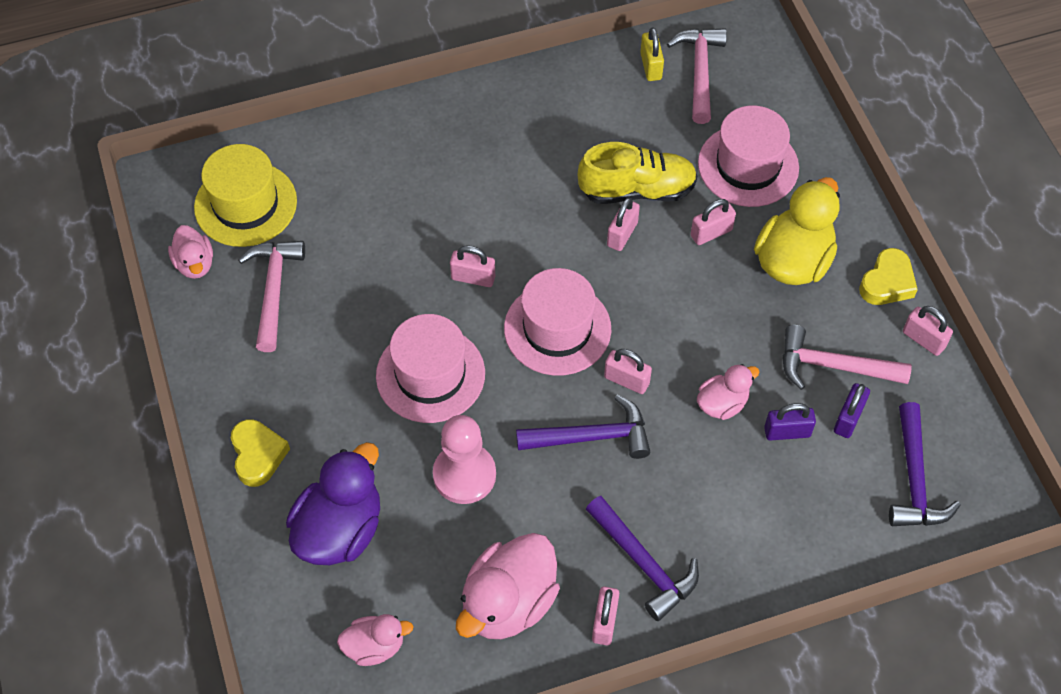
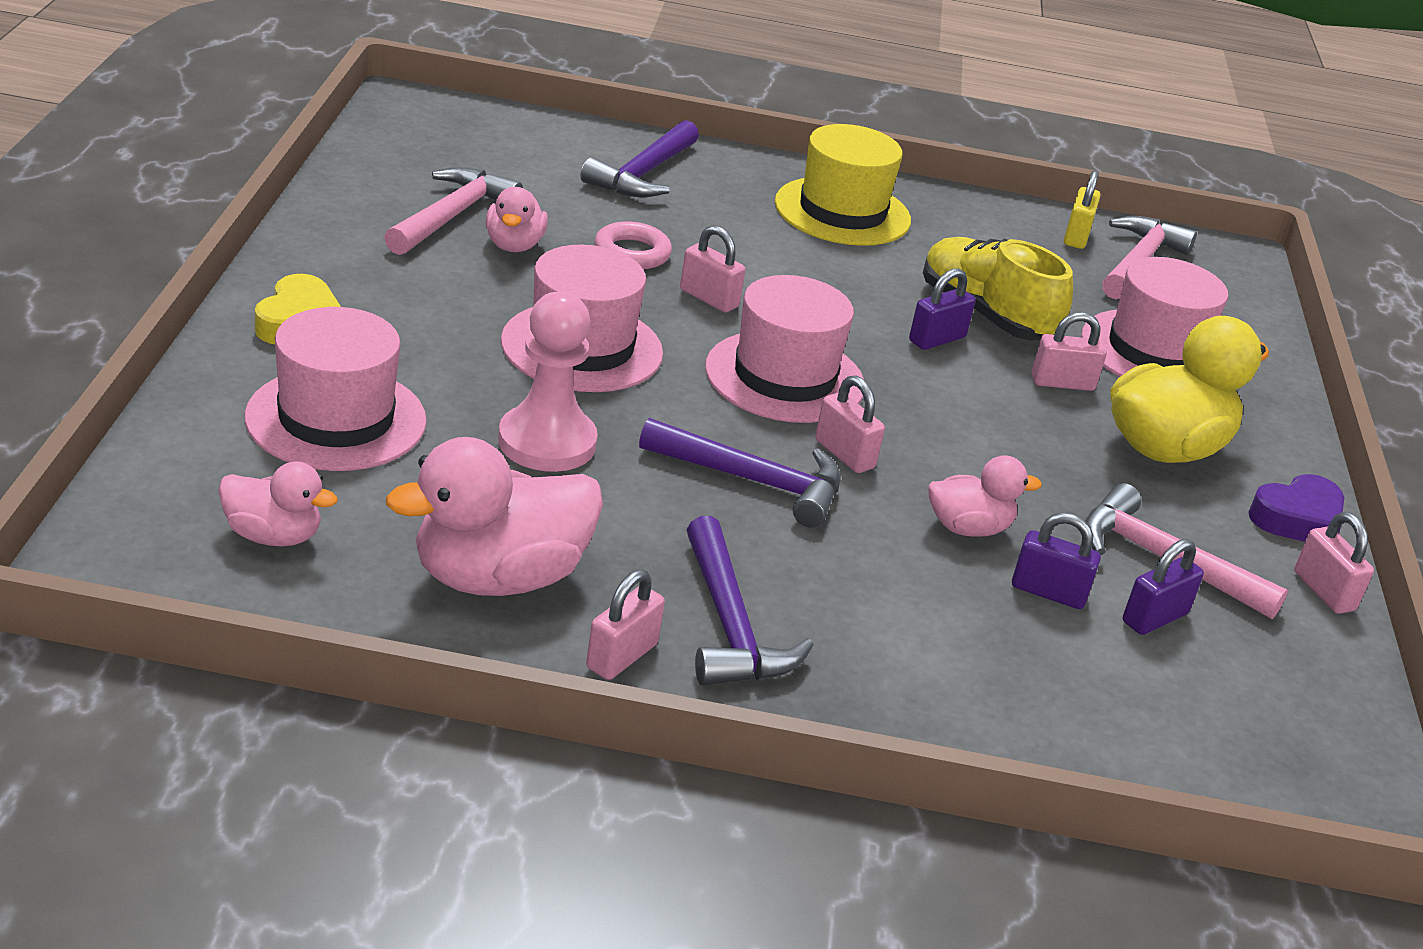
camera: 20 degrees right, 25 degrees down
(195, 264) = (380, 166): pink duck -> pink duck (514, 245)
(245, 204) = (483, 150): yellow hat -> yellow hat (842, 212)
(340, 529) = (336, 419): purple duck -> pink hat
(402, 259) = (632, 253): none -> pink ring
(622, 234) = (937, 339): pink padlock -> purple padlock
(637, 190) = (985, 315): yellow shoe -> yellow shoe turned 150 degrees counterclockwise
(887, 282) = (1297, 519): yellow heart -> purple heart
(914, 479) = (1225, 720): purple hammer -> purple hammer (643, 173)

